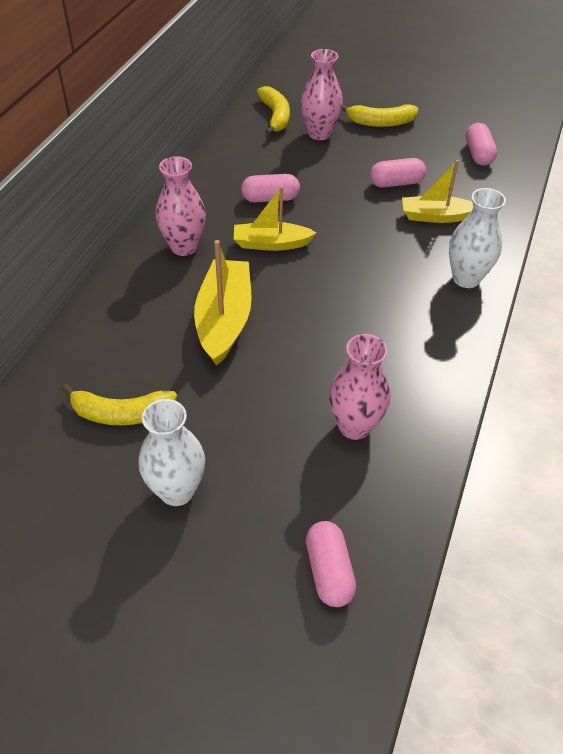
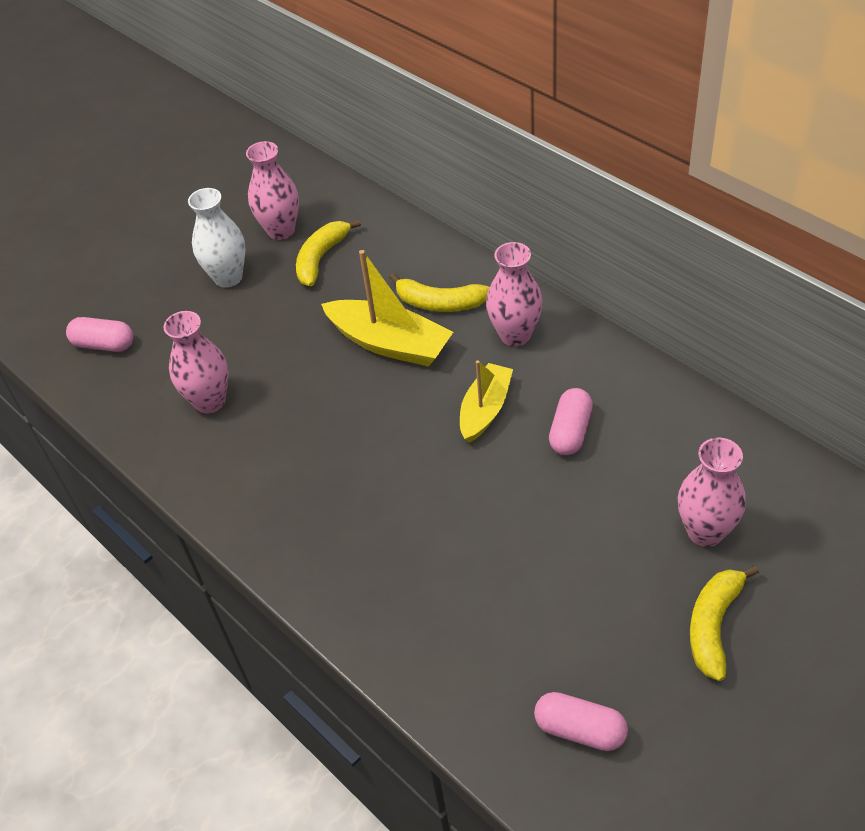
camera: 120 degrees right, 0 degrees up
(82, 471) = (281, 230): none -> pink vase
(275, 116) = (768, 491): yellow banana -> yellow banana (439, 303)
(396, 183) = (549, 581): pink capsule -> none
(436, 216) = (458, 598): yellow boat -> none
(466, 278) = (333, 578): white vase -> none

